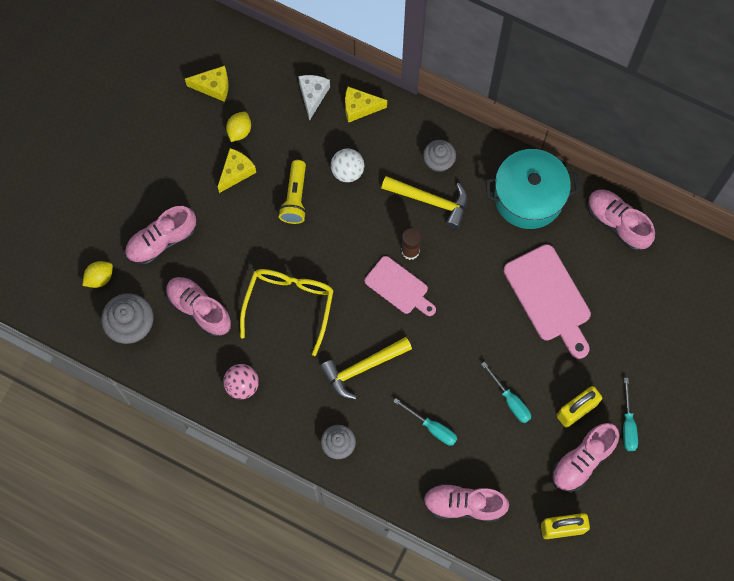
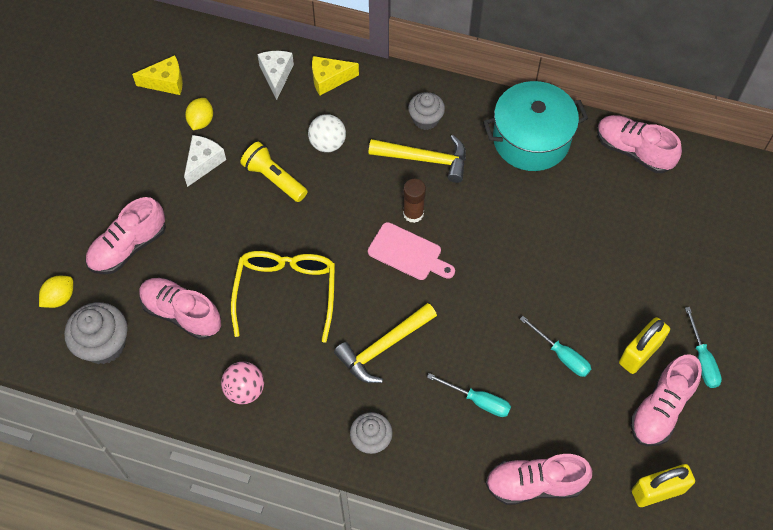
camera: 10 degrees left, 10 degrees down
(236, 172) = (203, 163): yellow cheese -> white cheese
(295, 198) = (274, 179): yellow flashlight -> yellow flashlight turned 135 degrees clockwise
(549, 297) = (578, 237): pink cutting board -> none

